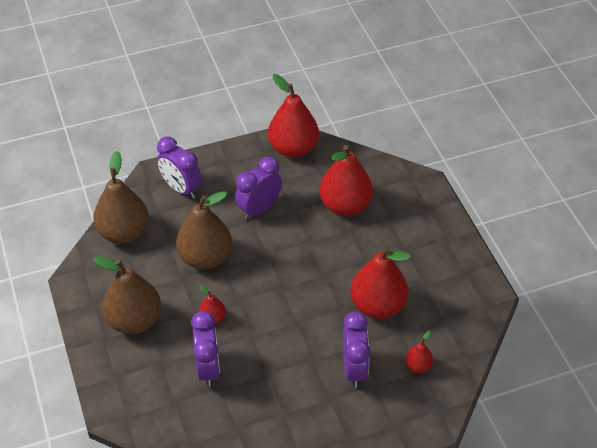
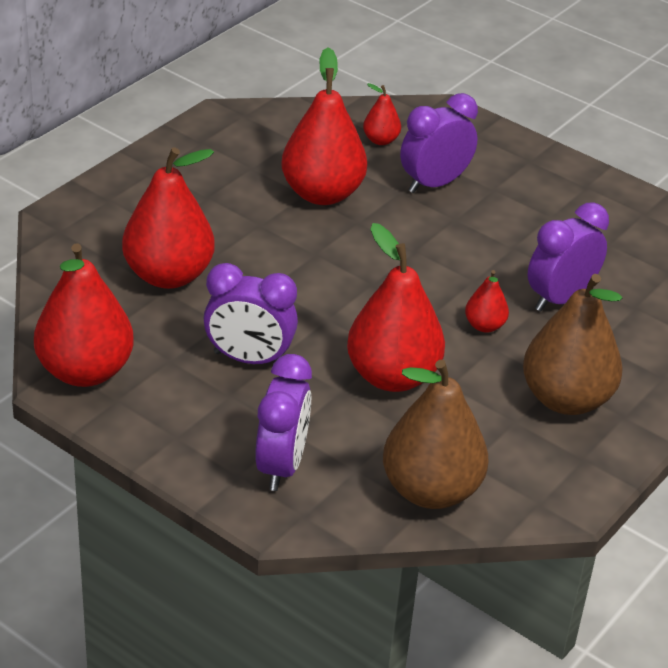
camera: 125 degrees left, 10 degrees down
(205, 258) = (392, 376): brown pear -> red pear

